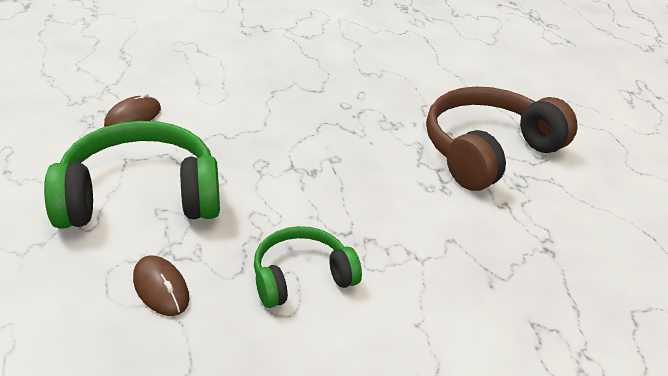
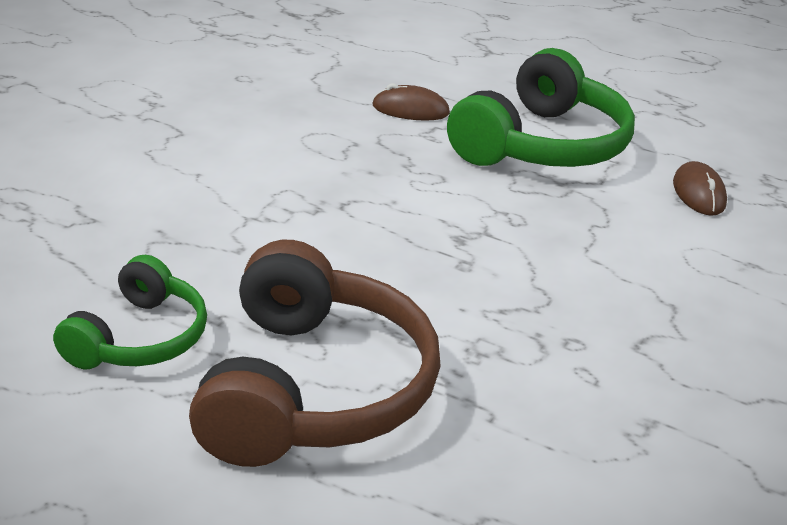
camera: 135 degrees right, 5 degrees down
(301, 277) = (329, 158): green headphones -> green headphones (140, 338)

